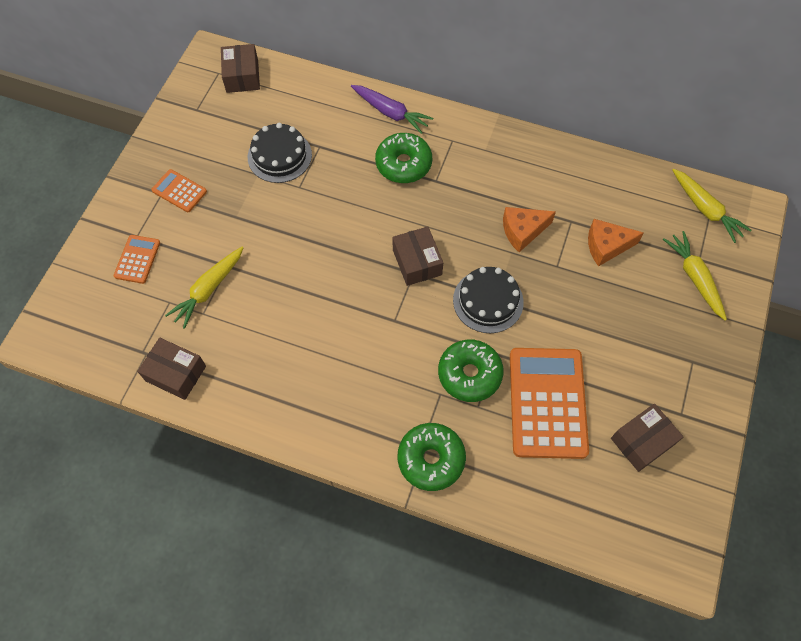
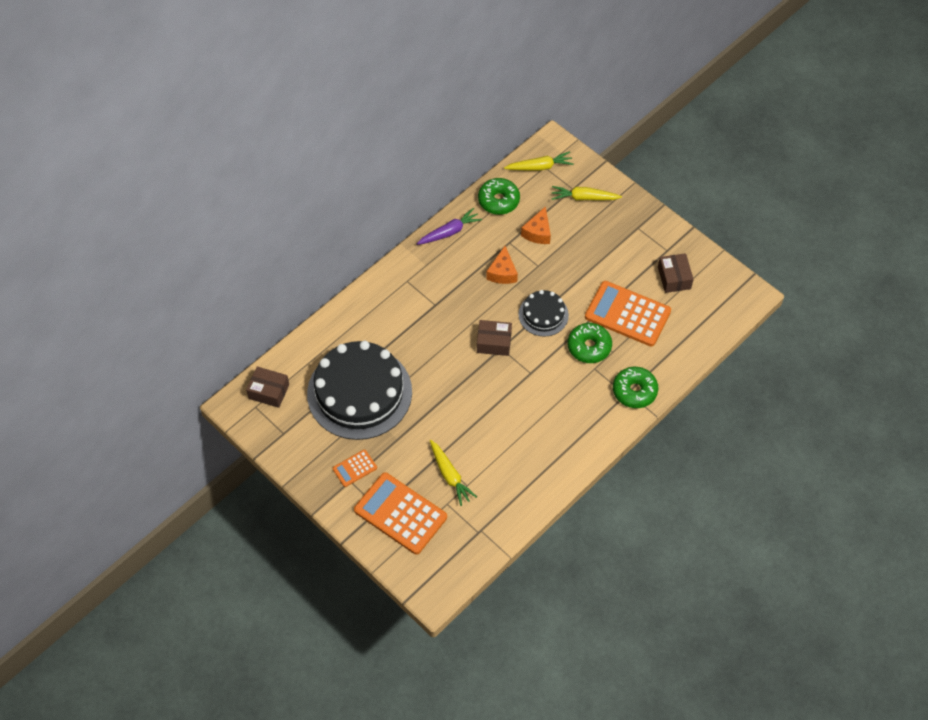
camera: 65 degrees left, 5 degrees down
(137, 259) = (400, 514): orange calculator -> orange calculator, size x2.07
(176, 373) = (505, 516): brown box -> none
(279, 156) = (359, 392): black cake -> black cake, size x2.03
(390, 112) = (361, 308): purple carrot -> purple carrot (449, 232)
(403, 164) = (410, 318): green donut -> green donut (498, 201)

